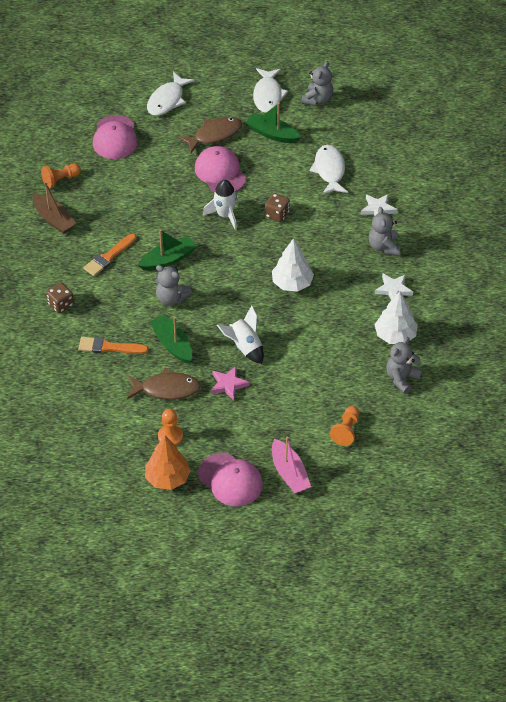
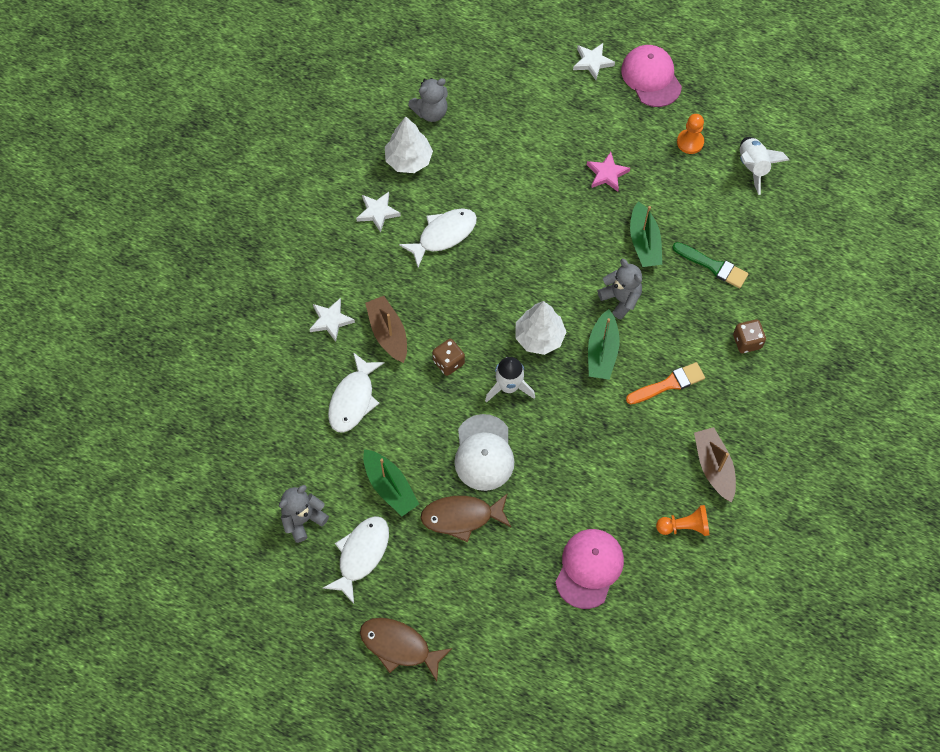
camera: 155 degrees left, 15 degrees up
(109, 347) = (713, 266): orange brush -> green brush
(167, 100) = (494, 605): white fish -> white fish (443, 235)
(167, 389) = (671, 194): brown fish -> brown fish (399, 646)
(167, 478) = (710, 102): orange tree -> none
(168, 259) = (602, 352): green boat -> green boat turned 75 degrees counterclockwise
(220, 172) = (484, 453): pink cap -> white cap
(244, 347) = (570, 209): white rocket -> white rocket (753, 167)
(289, 473) = (592, 62): pink boat -> white star
(292, 283) = (480, 264): white tree -> white tree (539, 337)
(331, 216) = (388, 333): none -> brown boat
(346, 430) = (516, 82): orange pawn -> none
(384, 247) = (355, 268): grey teddy bear -> none

